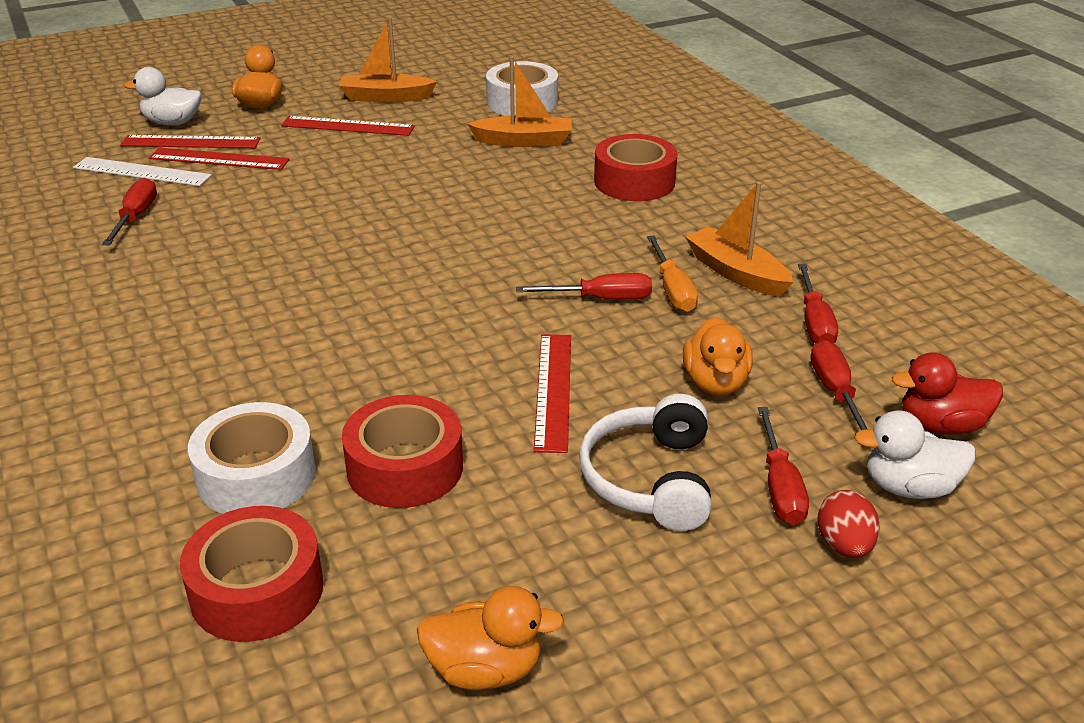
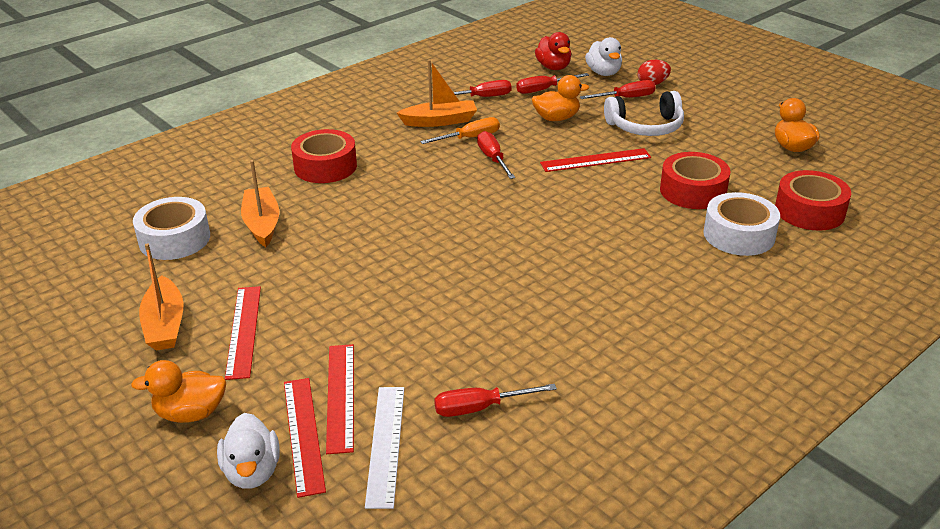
camera: 105 degrees left, 0 degrees up
(736, 273) = (440, 121): orange boat -> orange boat turned 135 degrees counterclockwise

